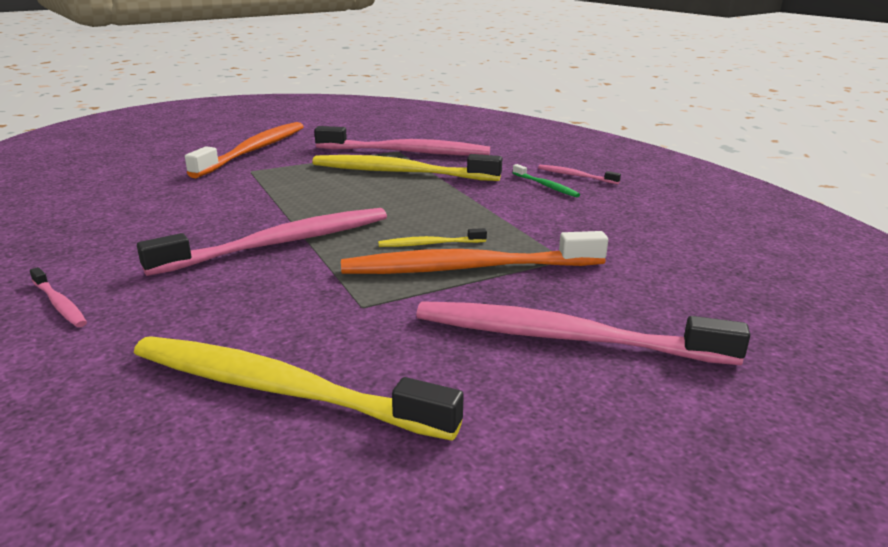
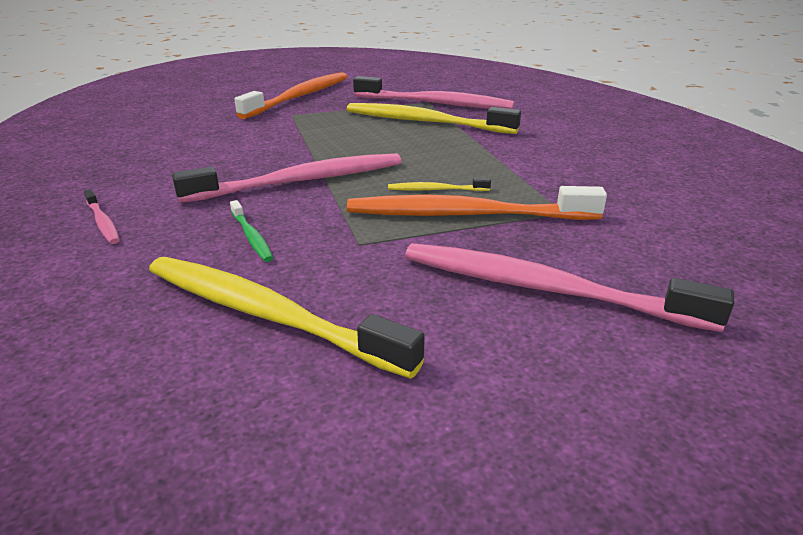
camera: 10 degrees right, 5 degrees up
(546, 186) = (561, 141): green toothbrush -> green toothbrush (251, 236)
(576, 176) = (593, 132): pink toothbrush -> none

